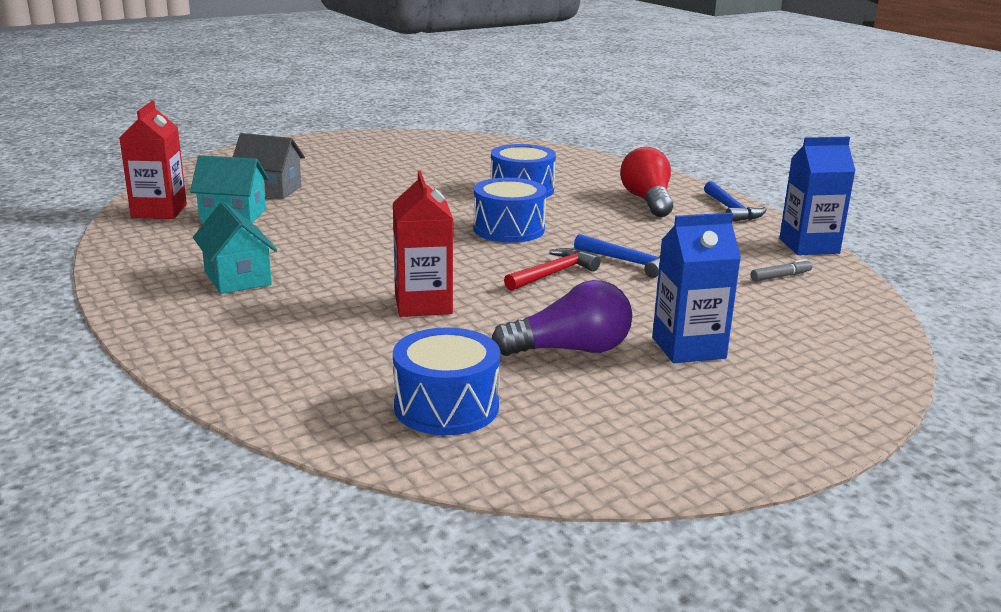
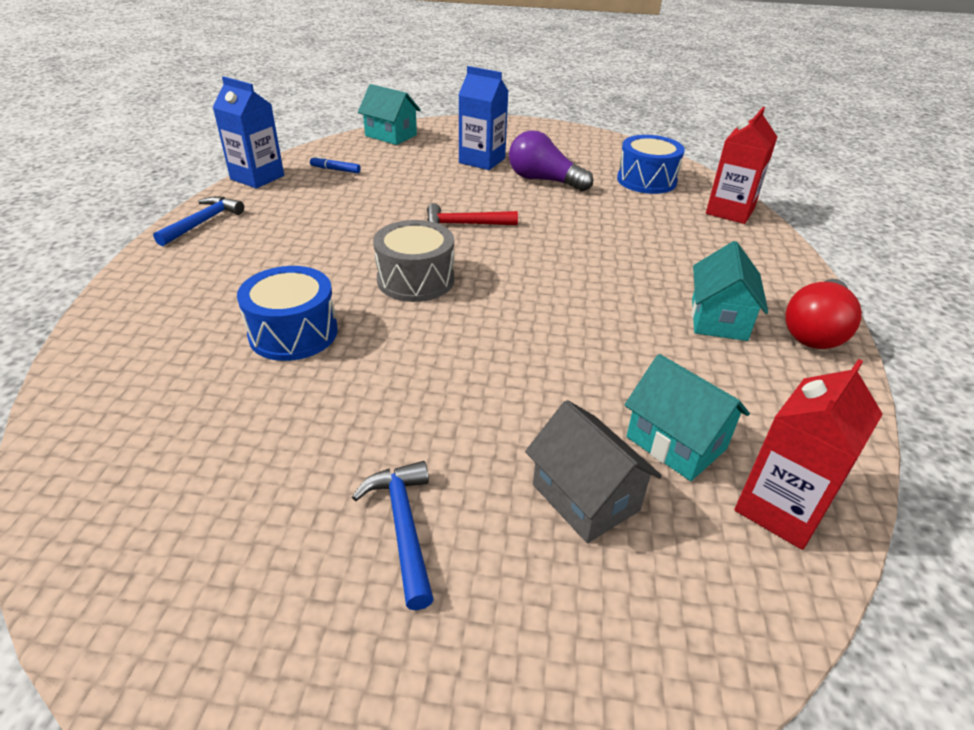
camera: 140 degrees left, 15 degrees up
(423, 304) = (590, 236): red carton -> red carton (730, 211)
(508, 229) = (416, 280): blue drum -> grey drum
(628, 262) = (396, 213): blue hammer -> blue hammer (403, 527)
(647, 201) = (231, 261): red light bulb -> red light bulb (815, 331)
(780, 276) = (335, 170): grey marker -> blue marker
(864, 339) = (391, 135): none -> turquoise house

